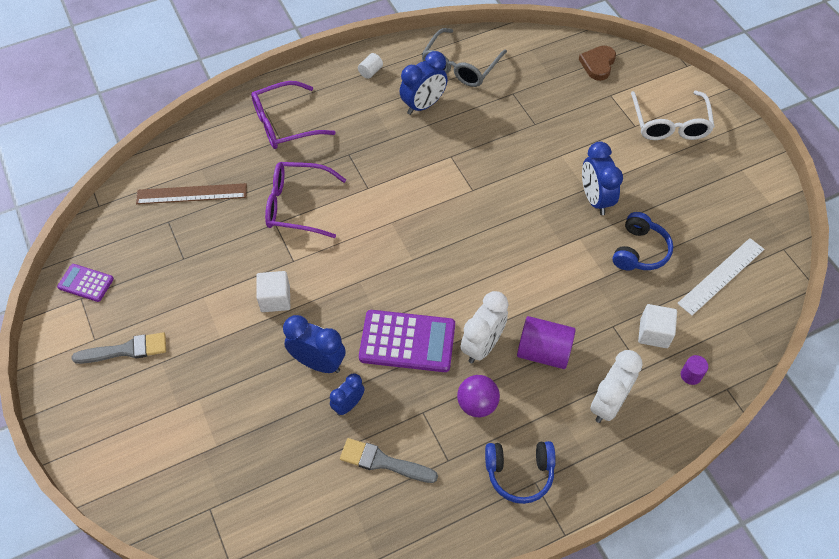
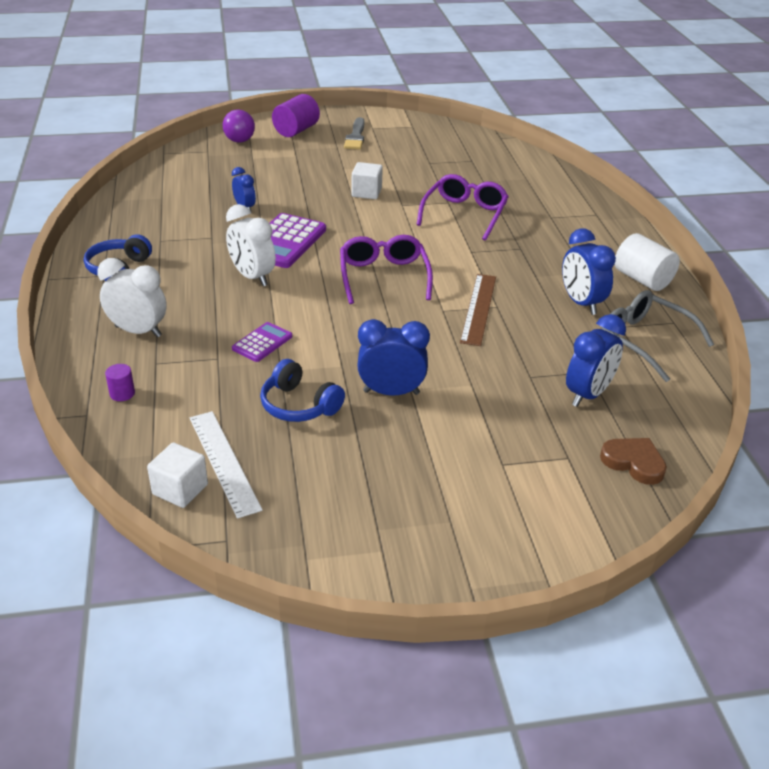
camera: 105 degrees right, 20 degrees down
(86, 283) = (425, 128): purple calculator -> purple calculator (262, 342)
(191, 194) = (498, 172): brown ruler -> brown ruler (479, 308)
(284, 124) = (572, 221): purple glasses -> purple glasses (383, 276)
(318, 363) = (292, 201): blue clock -> blue clock (588, 394)
(370, 72) = (642, 279): white cylinder -> white cylinder, size x2.01
(383, 462) = (184, 214): grey brush -> none
(477, 404) = (197, 263): purple ball -> purple ball (239, 141)
(543, 352) = (221, 308): purple cylinder -> purple cylinder (296, 130)
(608, 403) = (138, 331): white clock -> white clock turned 150 degrees clockwise
(654, 333) = (189, 383): white cube -> white cube (180, 489)
(670, 124) = (495, 501): white glasses -> none

